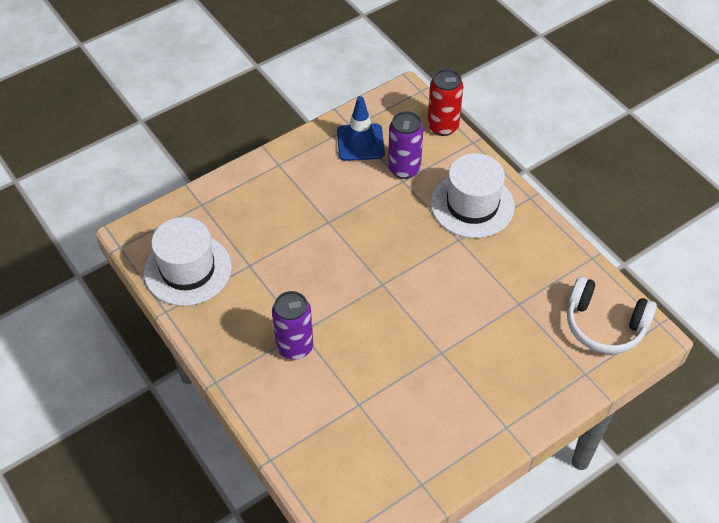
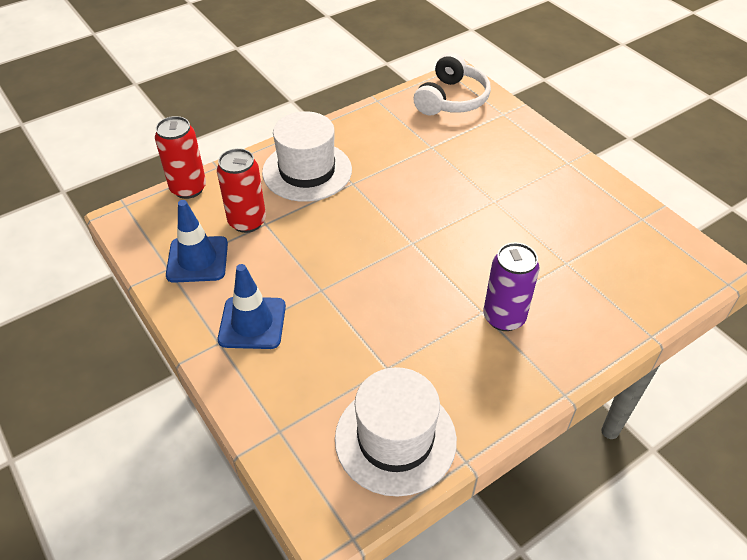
camera: 90 degrees left, 5 degrees down
(295, 181) = (252, 323): none -> blue traffic cone
(404, 168) = (247, 221): purple can -> red can

